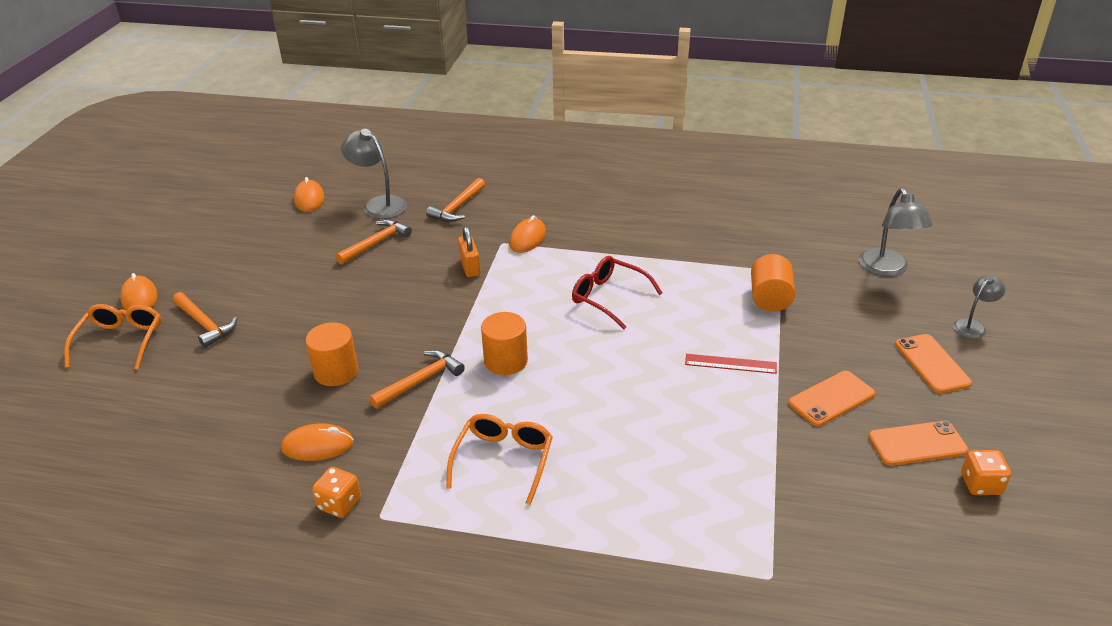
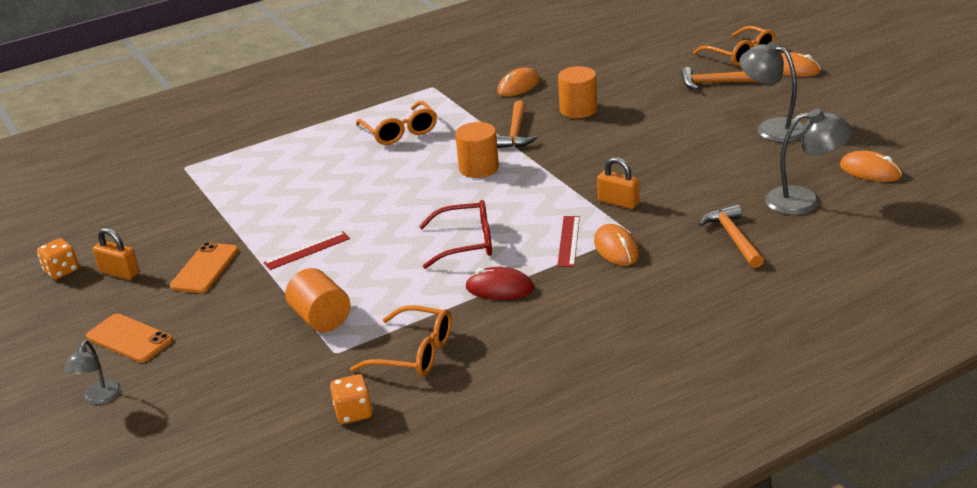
camera: 140 degrees right, 5 degrees down
(339, 504) = (462, 79): orange dice -> orange dice (353, 413)
(376, 243) = (729, 175): orange hammer -> none
(545, 260) = (568, 241): none -> red ruler
(631, 254) = (499, 288): none -> red mouse
(731, 245) = (413, 353): none -> orange glasses
(887, 269) = (221, 418): grey lamp -> grey lamp (772, 128)
(917, 444) = (119, 272): orange phone -> orange padlock

